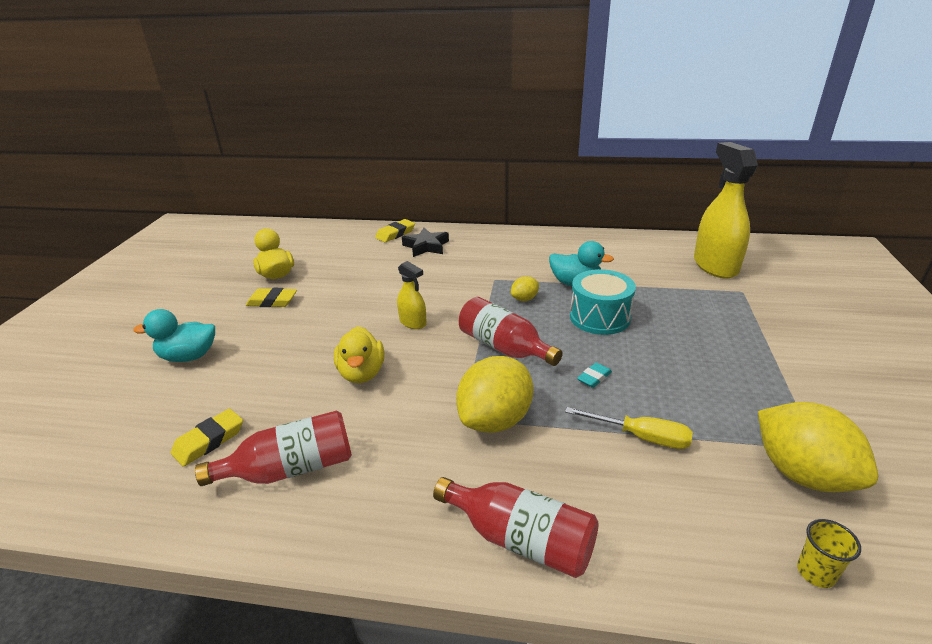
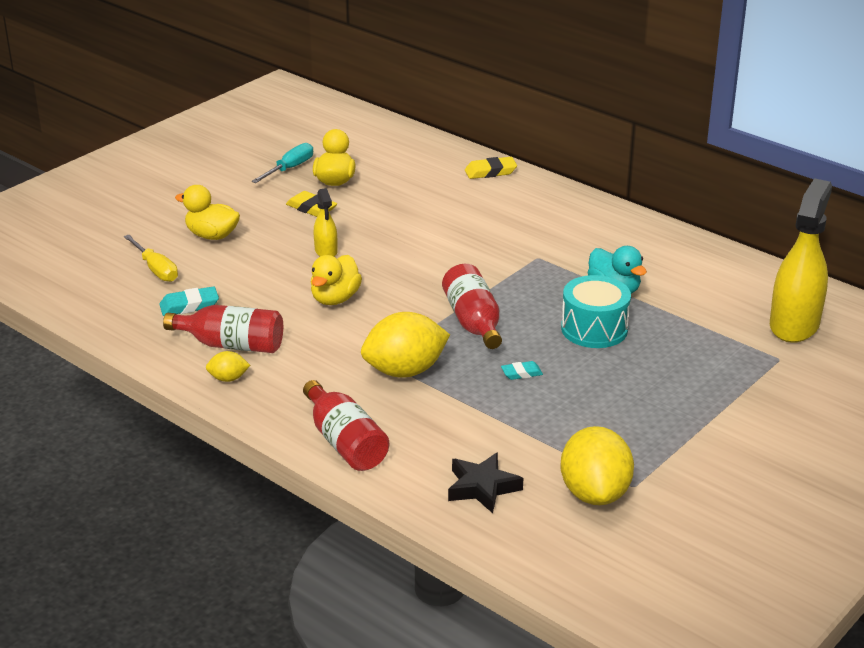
camera: 30 degrees right, 0 degrees up
(189, 356) = (212, 235): turquoise duck -> yellow duck
(209, 441) = (189, 306): yellow eraser -> turquoise eraser
(227, 277) = (289, 168): none -> turquoise screwdriver
(413, 322) = (417, 272): yellow spray bottle -> yellow spray bottle (326, 251)
(426, 246) = (507, 198): black star -> black star (482, 487)
(524, 299) = (544, 287): yellow lemon -> yellow lemon (228, 378)
(641, 437) = (504, 425): yellow screwdriver -> yellow screwdriver (156, 269)
(816, 572) = (516, 536): yellow cup -> none

